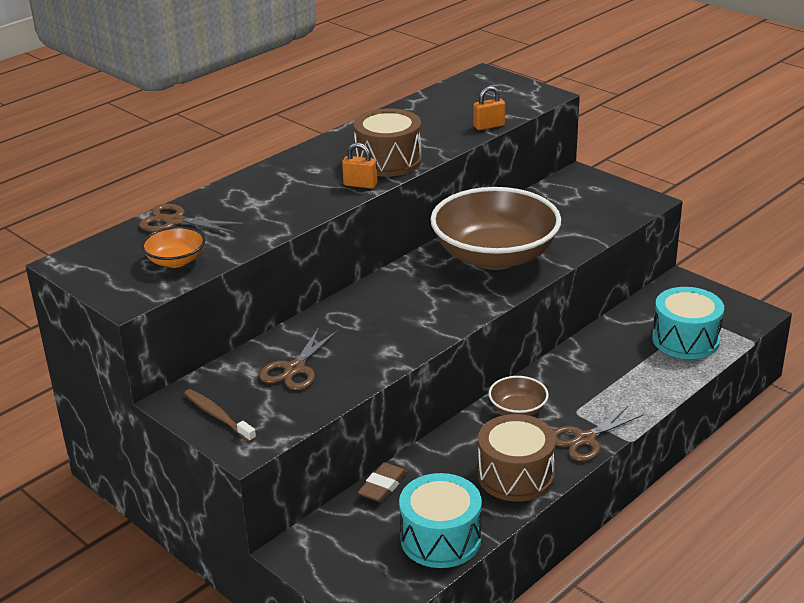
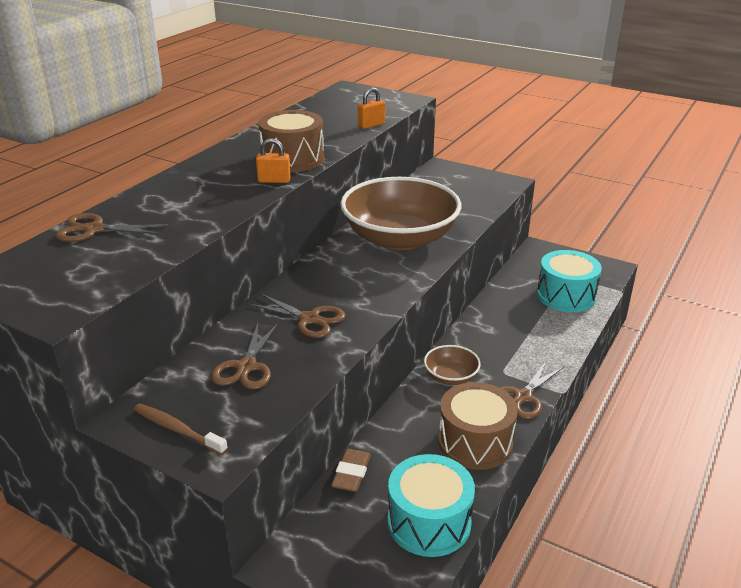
camera: 15 degrees left, 0 degrees up
(176, 261) = (105, 268): orange bowl -> none
(369, 331) = (309, 319): none -> brown scissors

